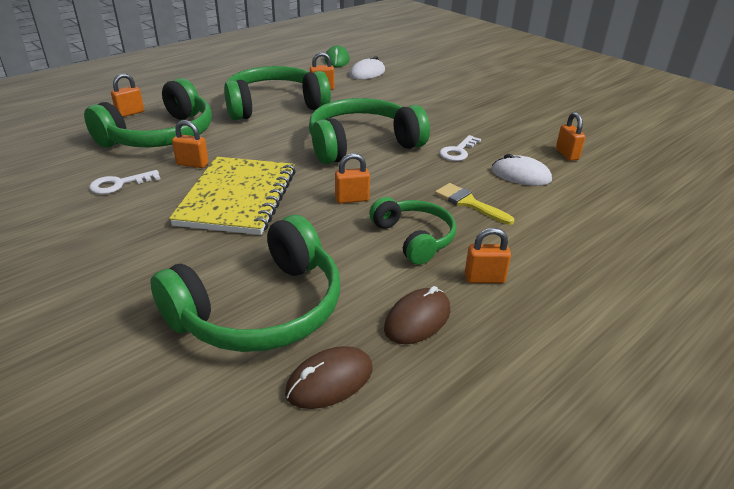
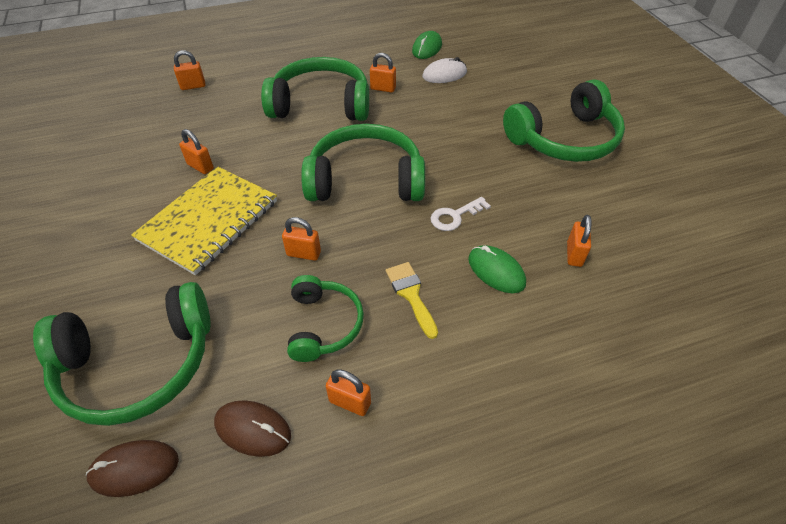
camera: 25 degrees right, 15 degrees up
(119, 184) = (129, 176): white key -> none
(161, 136) = (198, 122): green headphones -> green headphones (564, 139)
(417, 319) = (253, 429): brown mouse -> brown mouse turned 45 degrees clockwise
(521, 175) = (496, 271): white mouse -> green mouse

